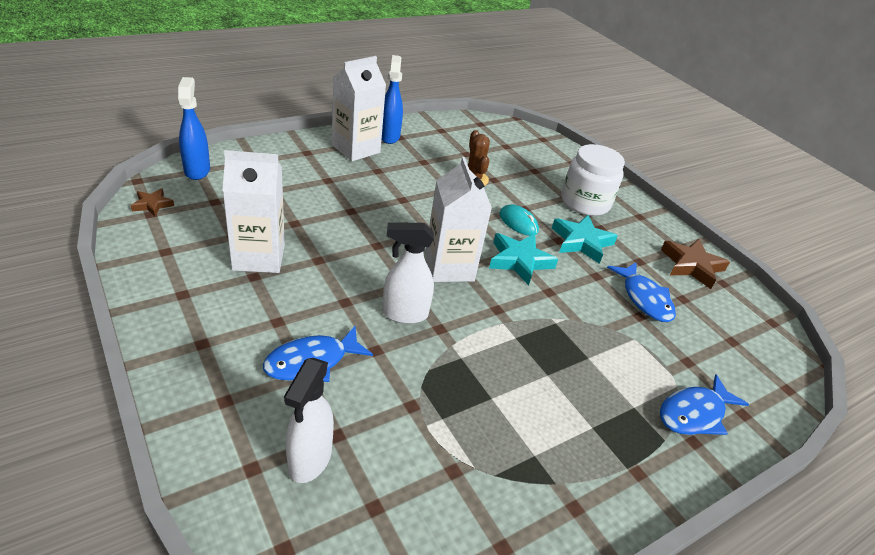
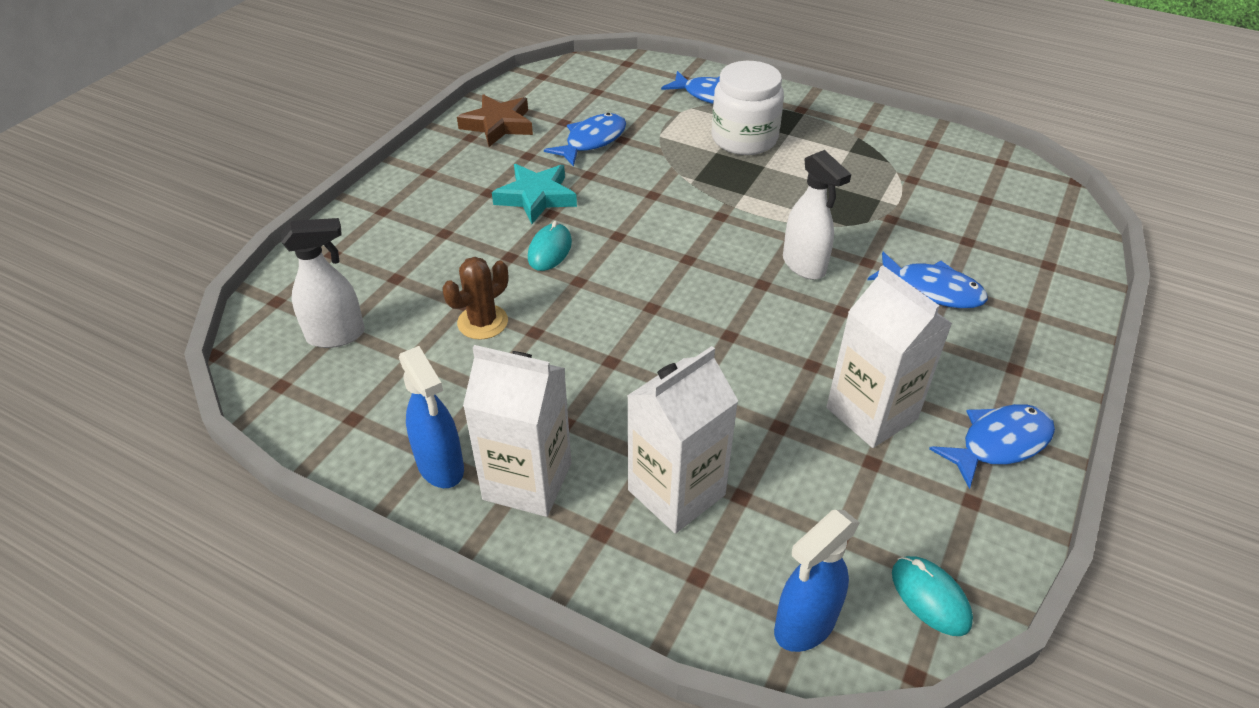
camera: 115 degrees left, 5 degrees up
(152, 205) = (930, 597): brown star -> turquoise mouse
(173, 288) = (999, 443): none -> blue fish
(309, 460) = (1003, 242): white spray bottle -> white spray bottle (337, 335)
(389, 136) = (441, 466): blue spray bottle -> blue spray bottle turned 90 degrees counterclockwise
(449, 267) = (698, 267): white carton -> white carton (676, 492)
(519, 261) = (625, 226): turquoise star -> none
(585, 202) = (440, 216): white jar -> white jar (744, 139)

